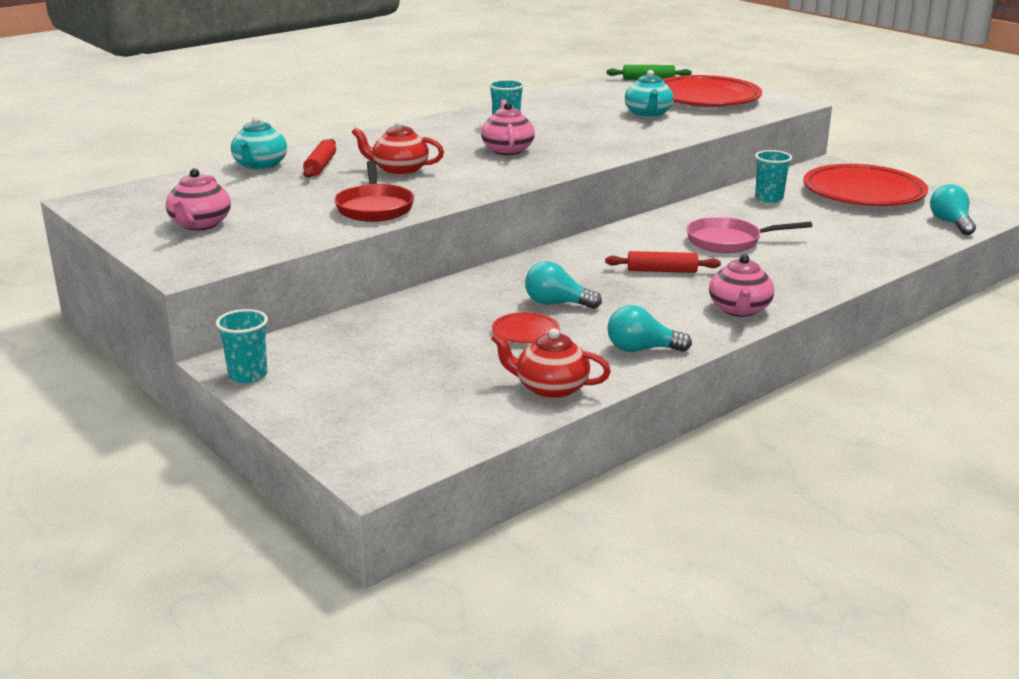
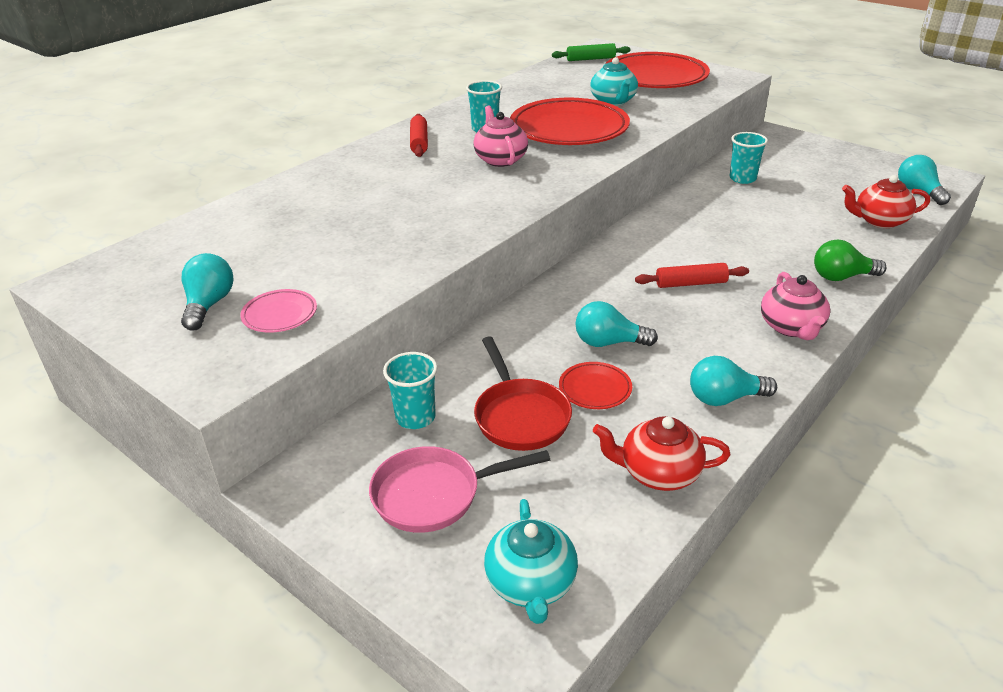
camera: 10 degrees left, 10 degrees up
(200, 224) = (209, 305): pink teapot -> turquoise light bulb
(248, 375) = (313, 503): turquoise cup -> turquoise cup (415, 417)
(256, 235) = (280, 315): none -> pink plate
(260, 166) = (250, 208): turquoise teapot -> turquoise teapot (531, 584)
(320, 166) = (316, 201): red rolling pin -> red rolling pin (419, 142)
(374, 207) = (397, 256): red pan -> red pan (520, 416)
(399, 170) = (402, 199): red teapot -> red teapot (879, 221)
(728, 241) = (734, 237): pink pan -> pink pan (434, 495)
(817, 279) = (841, 277): none -> green light bulb
(863, 193) = (822, 164): red plate -> red plate (569, 129)

